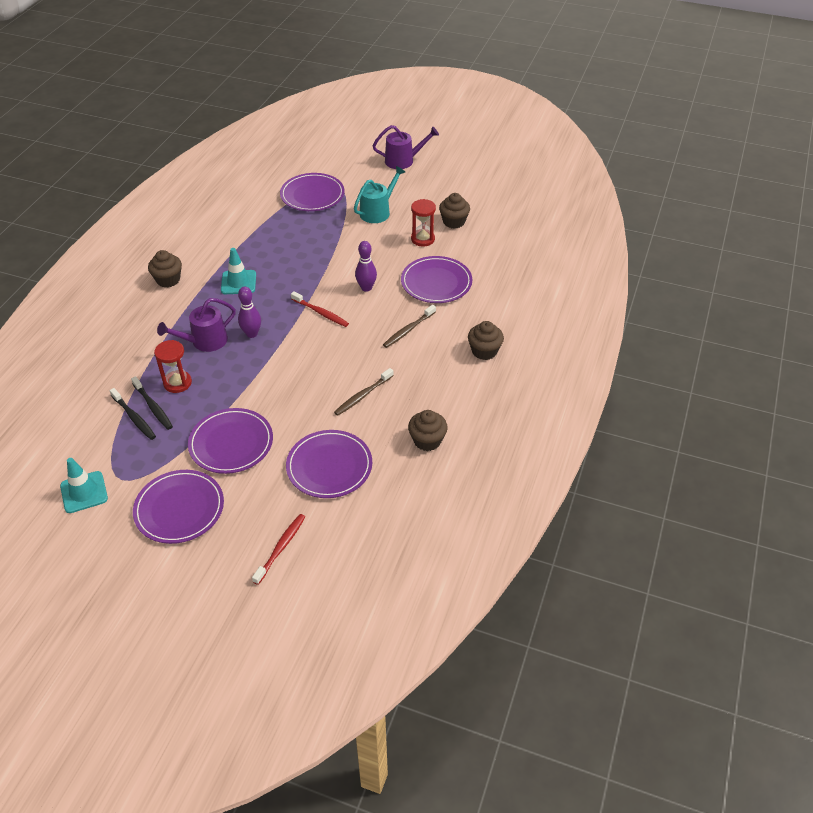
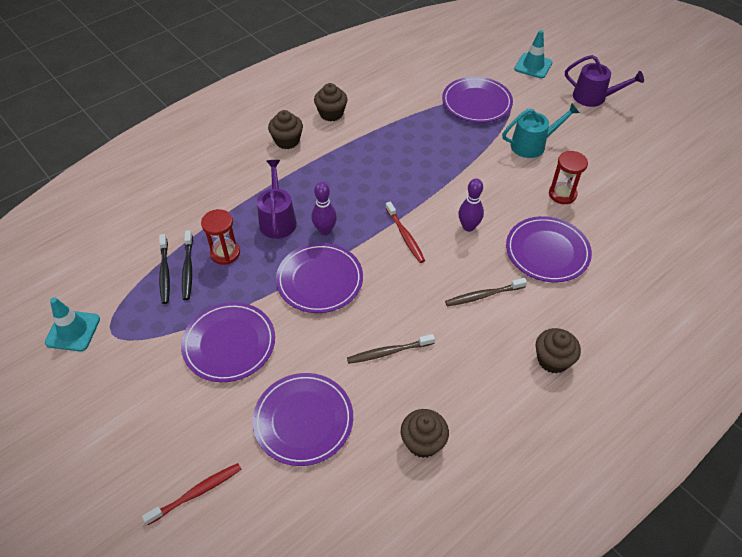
camera: 30 degrees right, 5 degrees up
(179, 509) = (137, 393): purple plate -> purple plate (319, 280)
(205, 341) = (277, 220): purple watering can -> purple watering can turned 90 degrees clockwise
(238, 282) = (348, 169): turquoise traffic cone -> turquoise traffic cone (533, 66)
(454, 222) = (609, 187): brown cupcake -> brown cupcake (331, 114)

